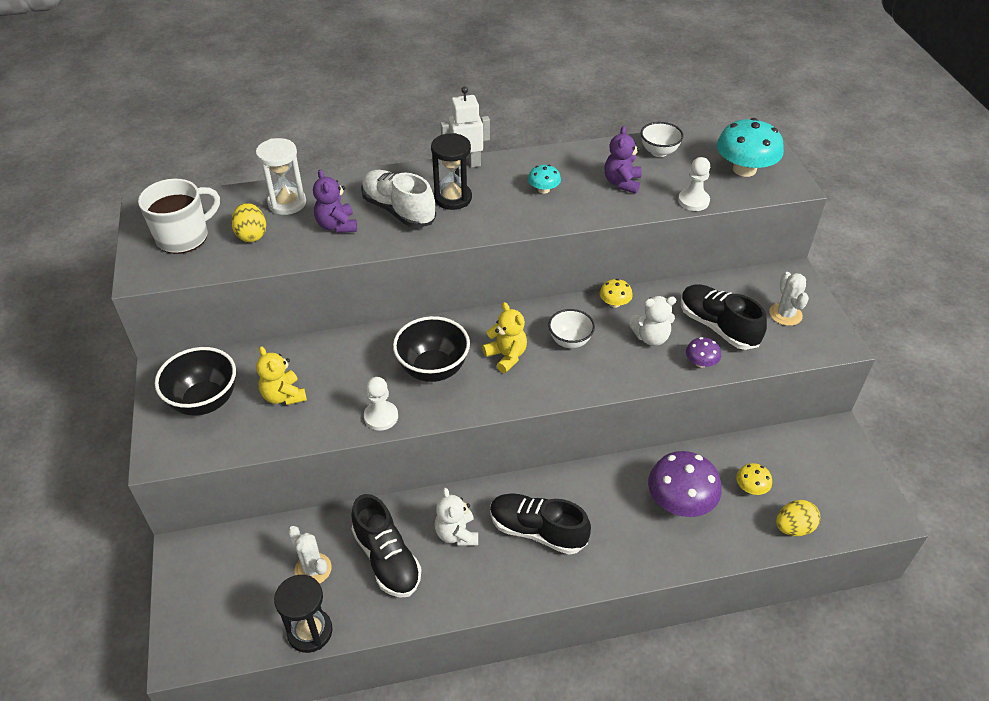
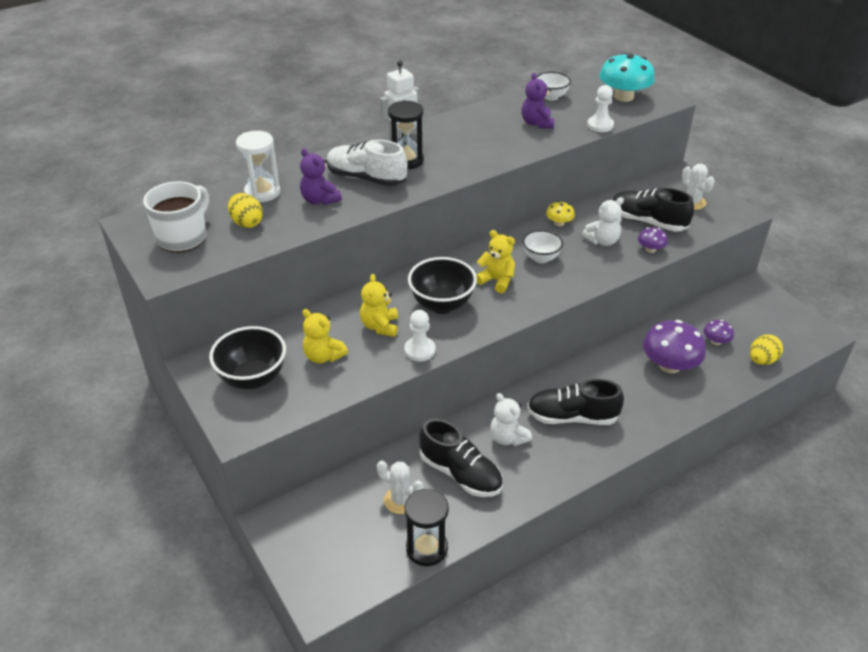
camera: 20 degrees left, 5 degrees down
(357, 377) = (380, 326): none -> yellow teddy bear
(543, 189) = (477, 140): turquoise mushroom -> none
(751, 487) = (716, 341): yellow mushroom -> purple mushroom

